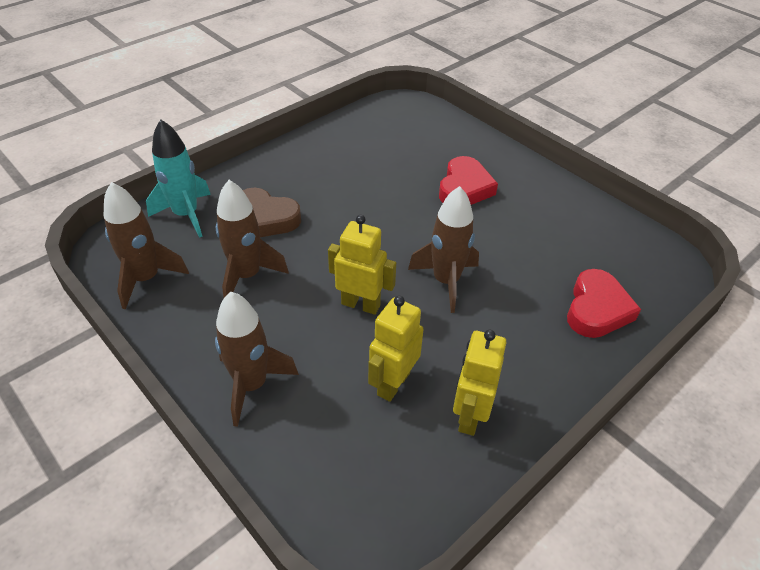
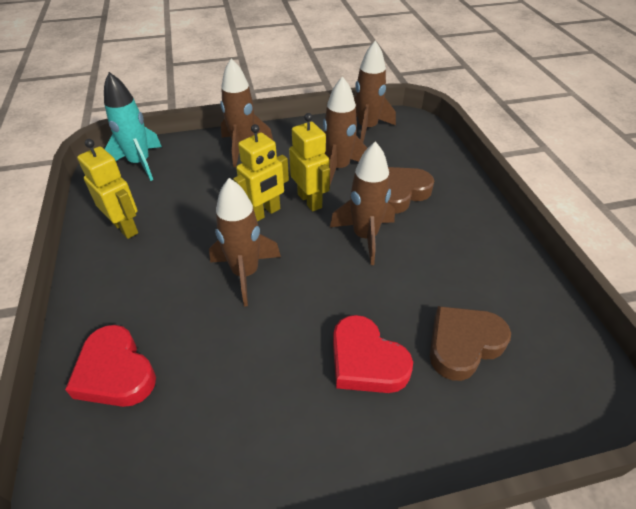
camera: 120 degrees right, 0 degrees up
(186, 215) = (428, 156): turquoise rocket -> turquoise rocket (140, 163)
(344, 223) = (365, 236): none -> brown rocket
(393, 383) = (185, 203): yellow robot -> yellow robot (310, 201)
(413, 152) = (463, 344): none -> brown heart

